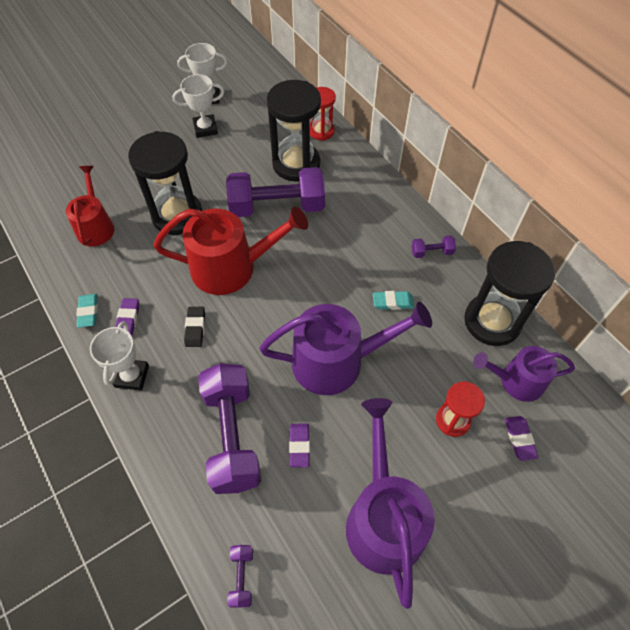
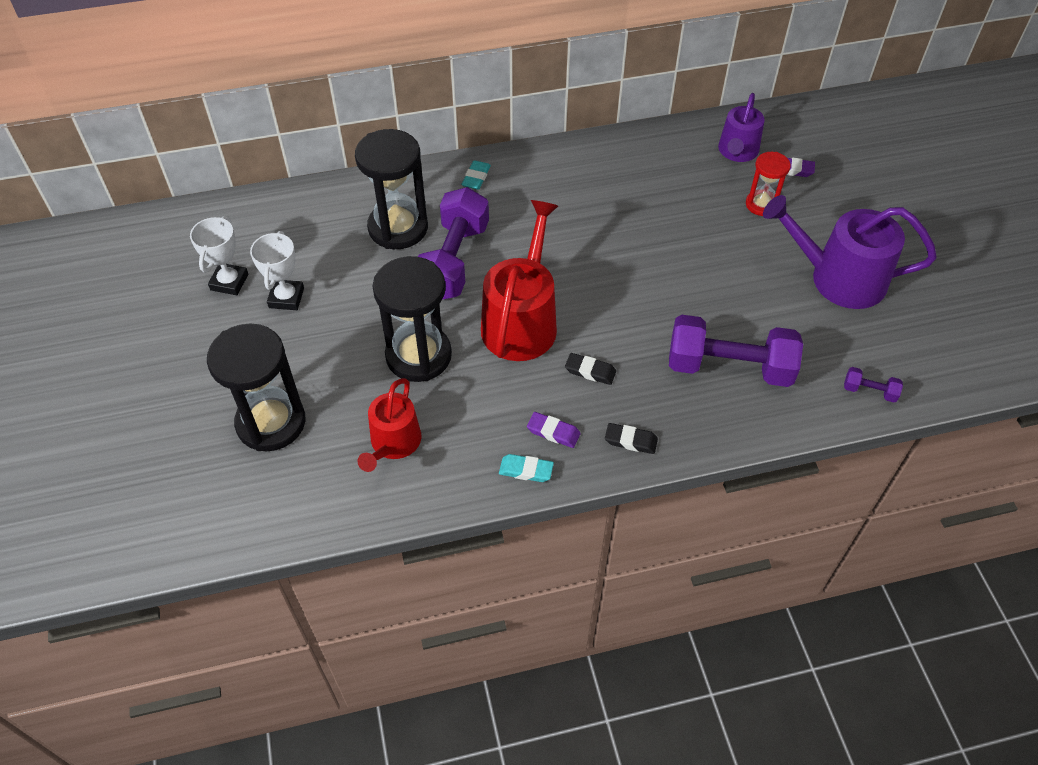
camera: 70 degrees left, 5 degrees down
(95, 226) = (393, 443): red watering can -> red watering can turned 90 degrees counterclockwise
(132, 376) = (630, 441): white trophy -> black eraser
(299, 446) = (755, 318): purple eraser -> none
(321, 131) = (359, 192): red hourglass -> none
(336, 361) = (674, 266): purple watering can -> none
(392, 302) = (622, 205): turquoise eraser -> turquoise eraser (476, 177)
(431, 252) = (575, 158): purple dumbbell -> none
(492, 321) = (671, 145): black hourglass -> black hourglass (271, 422)

